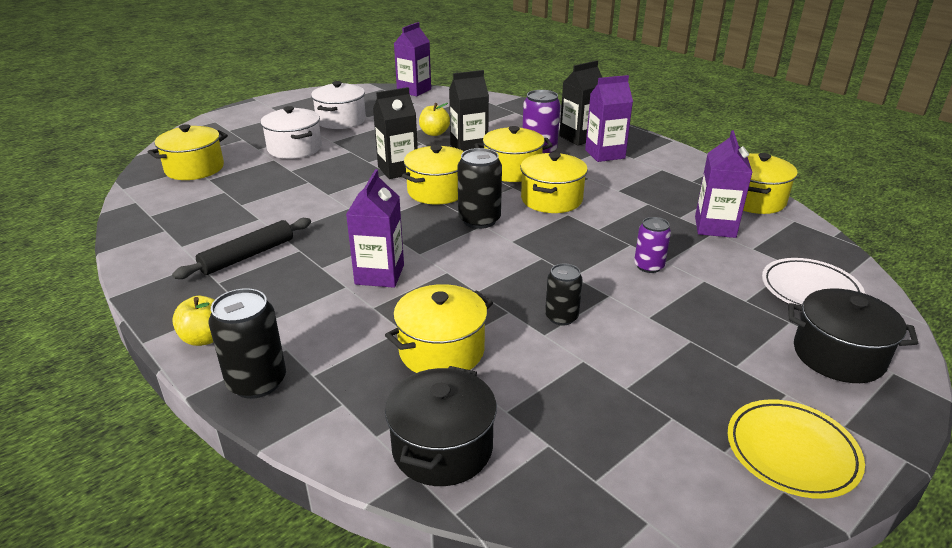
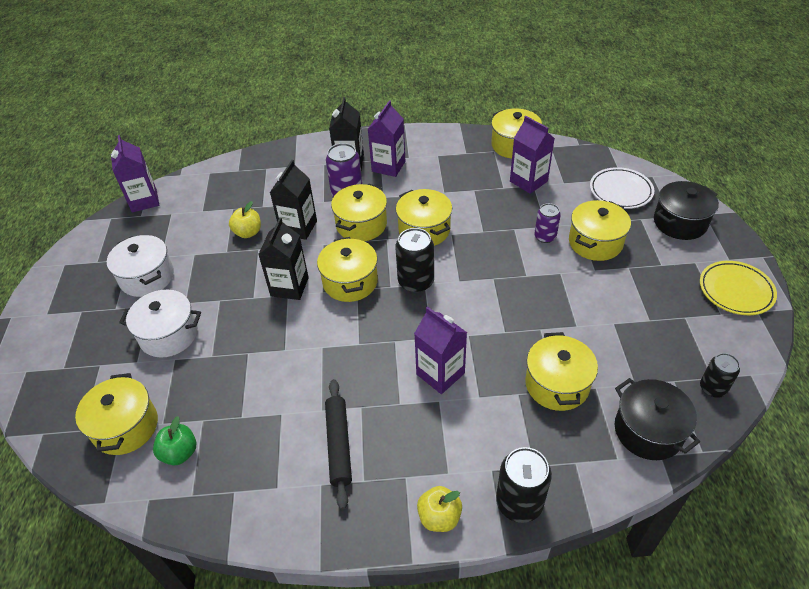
camera: 50 degrees left, 15 degrees up
(186, 196) = (180, 453): none -> green apple
(561, 317) = (565, 308): black can -> black can (712, 388)
(693, 302) = (595, 242): none -> yellow pot

